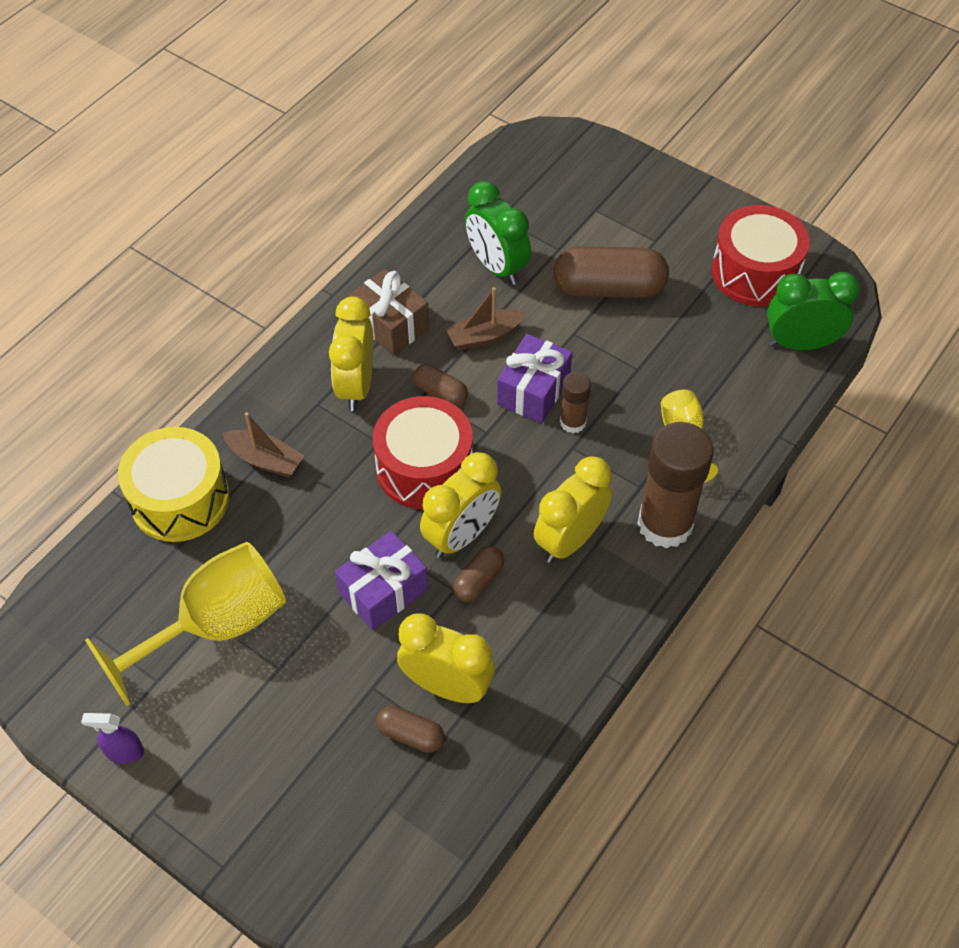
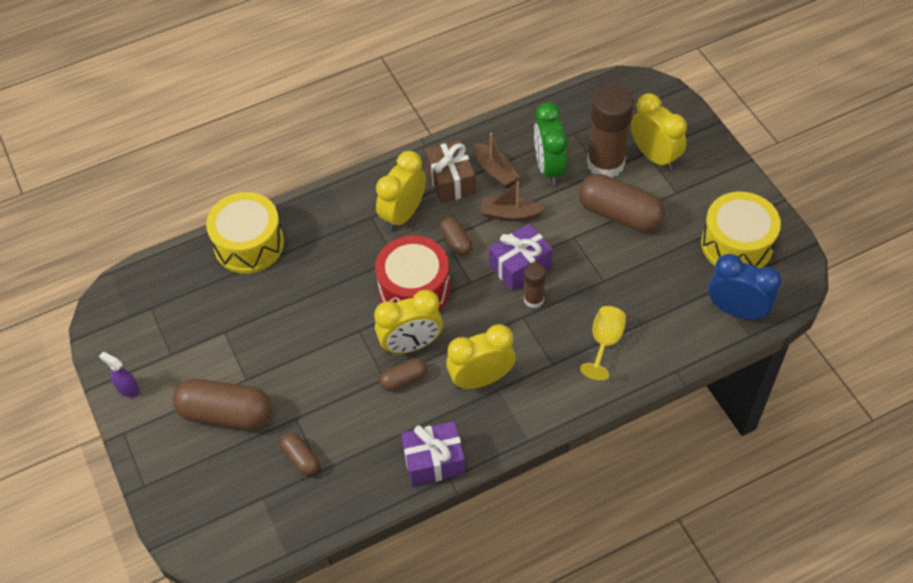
camera: 30 degrees right, 0 degrees up
(215, 626) = (224, 335): yellow goblet -> none
(265, 460) = (316, 240): brown boat -> brown boat (495, 171)
(278, 723) = (226, 413): none -> brown capsule
(383, 591) = (339, 359): purple gift -> purple gift (434, 461)
(447, 686) = (342, 438): yellow clock -> yellow clock (654, 156)
(665, 524) = (553, 397): brown glue stick -> brown glue stick (605, 163)
(755, 272) = (736, 244): red drum -> yellow drum
(800, 343) = (736, 310): green clock -> blue clock

